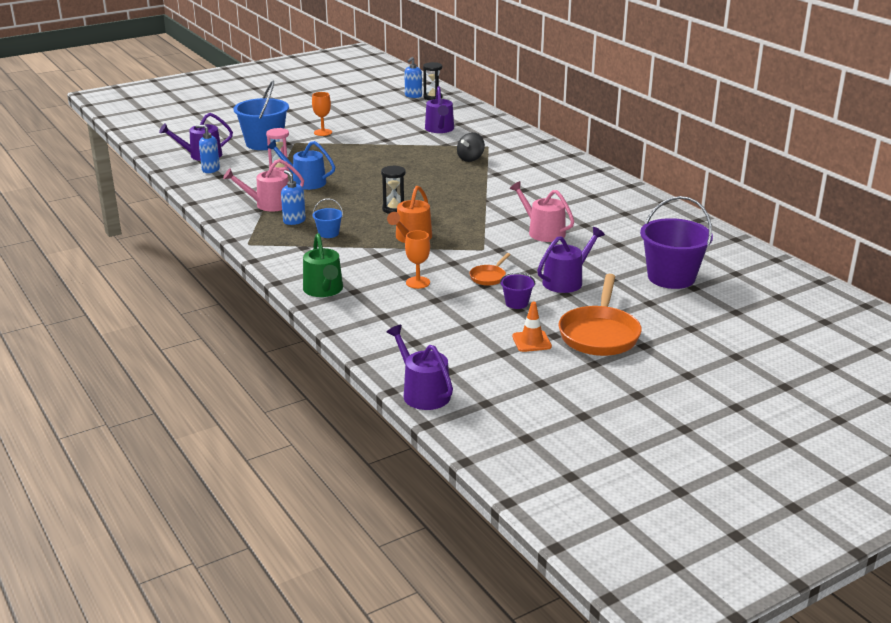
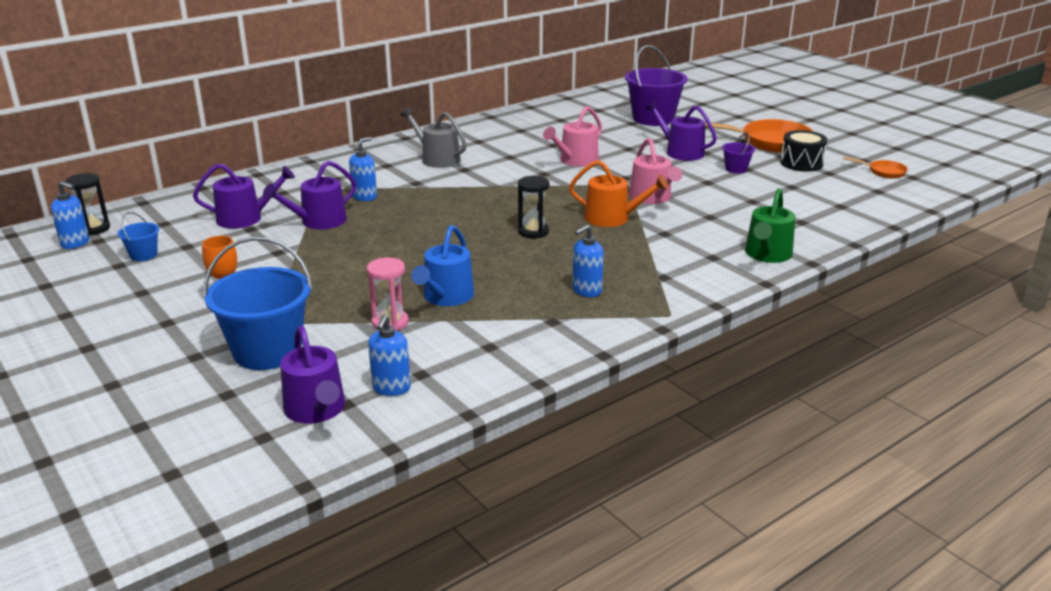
camera: 95 degrees left, 0 degrees up
(269, 204) = (534, 315): pink watering can -> pink watering can (652, 198)
(324, 290) = (767, 254): green watering can -> green watering can turned 135 degrees clockwise
(328, 233) = (618, 265): blue bucket -> blue bucket (143, 255)
(418, 282) = (720, 210): orange goblet -> none
(423, 393) = (921, 199): purple watering can -> purple watering can (318, 221)
(470, 159) = (365, 197): black spinning top -> blue soap dispenser
(489, 277) = (689, 180): orange pan -> orange pan (883, 172)
(531, 341) = (801, 163): orange traffic cone -> black drum
(548, 180) = (437, 159): none -> grey watering can

